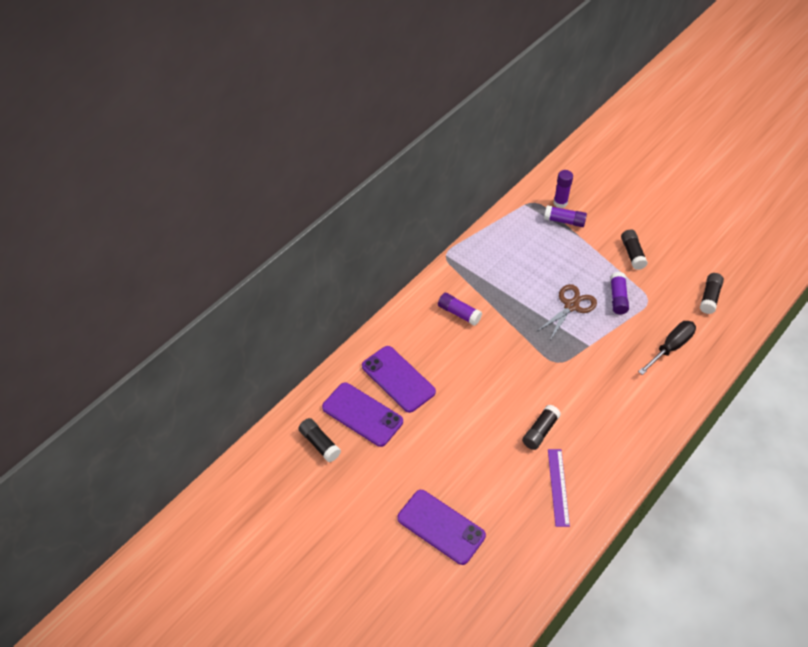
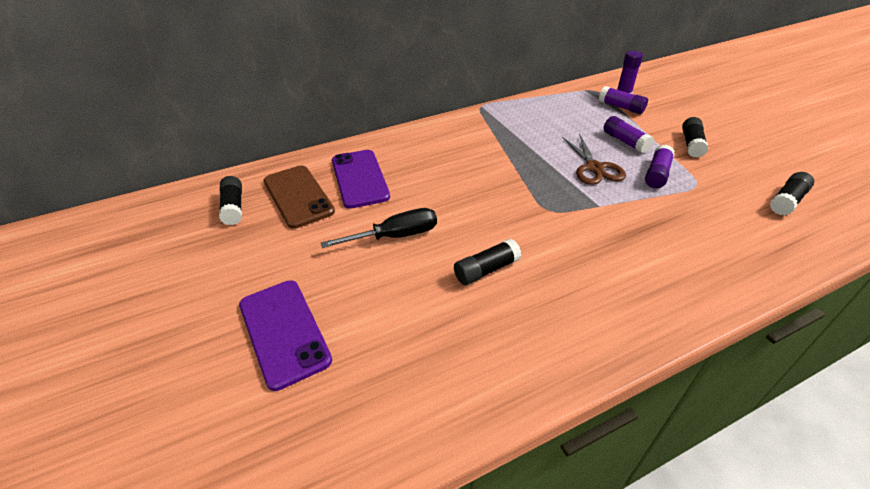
camera: 25 degrees right, 10 degrees down
(362, 414) = (298, 196): purple phone -> brown phone
(459, 313) = (463, 146): purple glue stick -> purple glue stick (625, 141)
(558, 487) = (472, 340): purple ruler -> none
(571, 306) = (594, 168): brown scissors -> brown scissors turned 105 degrees clockwise
(670, 347) = (713, 235): black screwdriver -> black screwdriver (395, 236)

